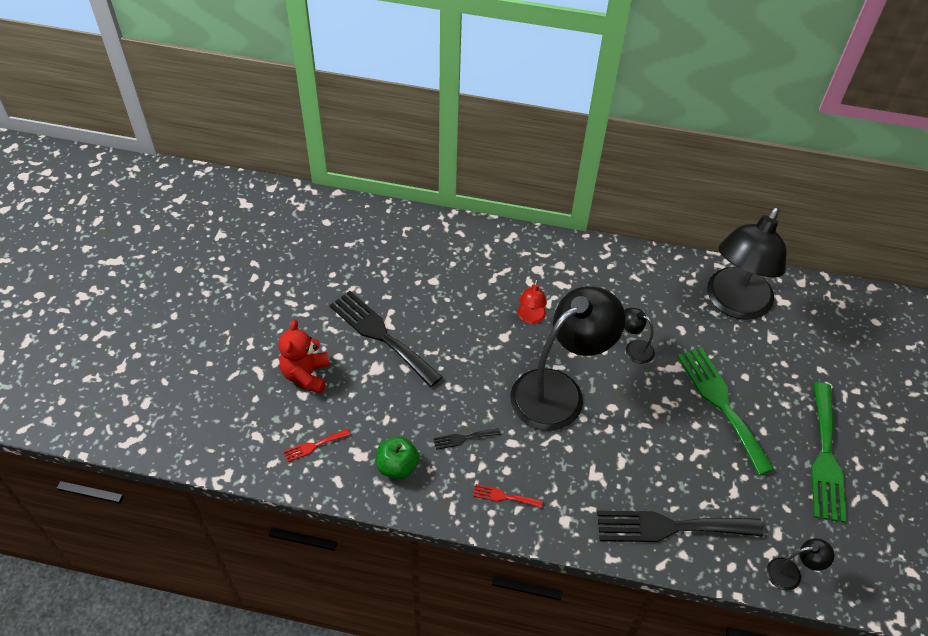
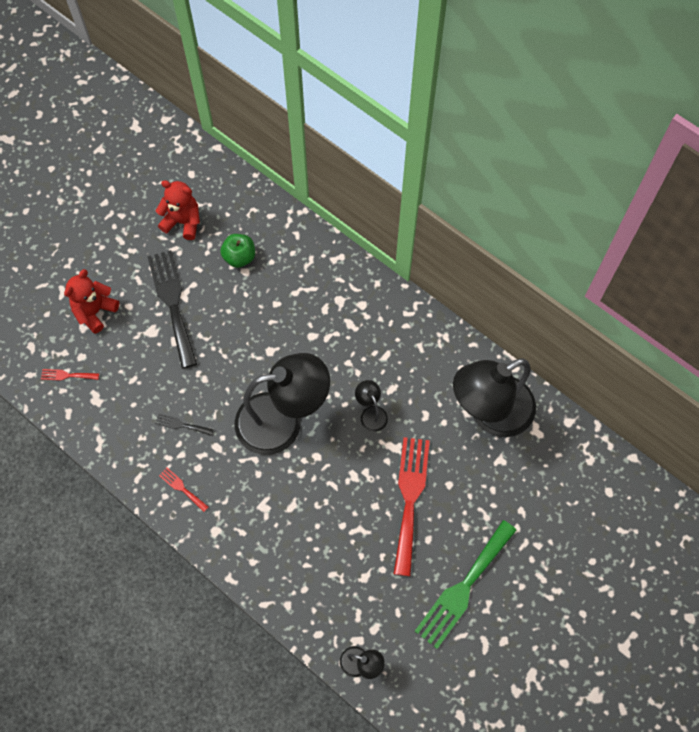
camera: 30 degrees right, 15 degrees up
(345, 263) = (183, 222): none -> red teddy bear
(397, 466) = (118, 423): green apple -> green apple (239, 257)
(530, 318) = (303, 344): red lamp -> none
(672, 527) = (294, 579): black fork -> none
(722, 404) = (410, 499): green fork -> red fork

